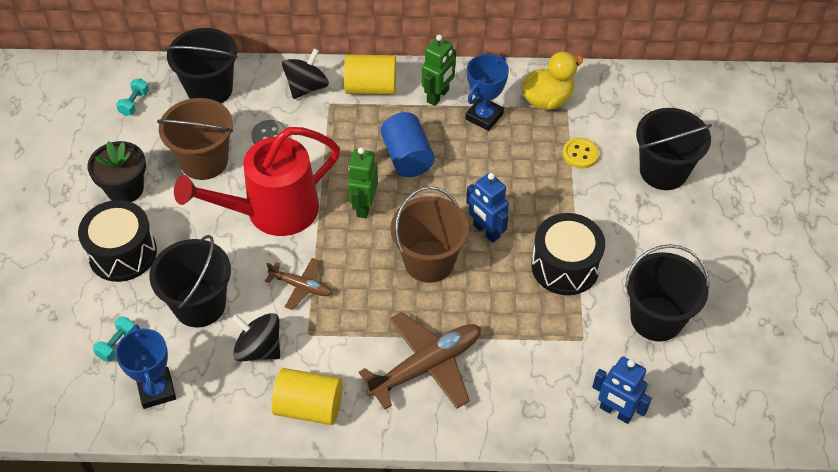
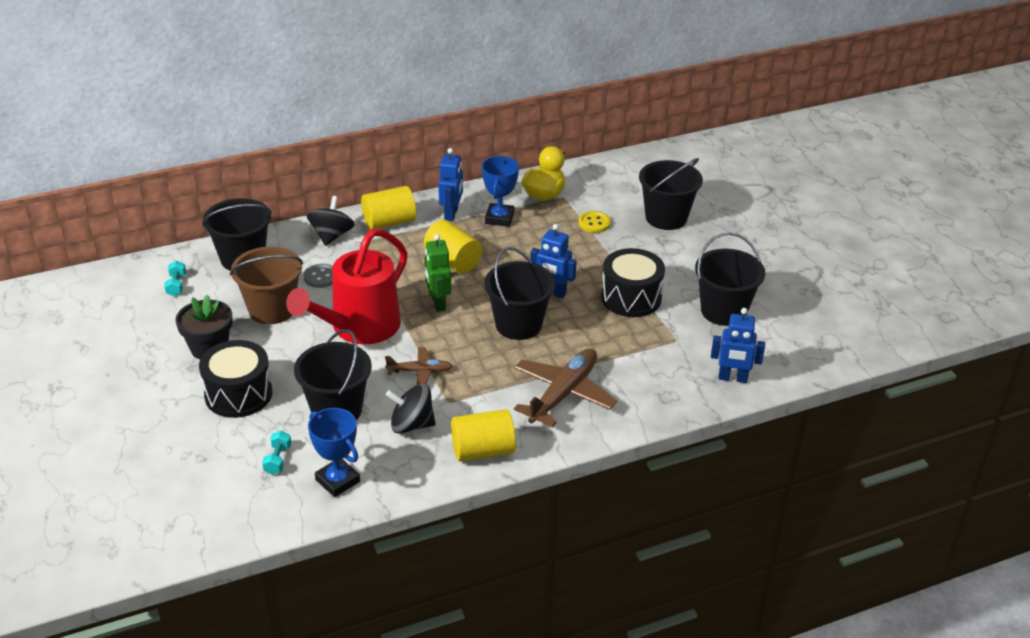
camera: 25 degrees left, 15 degrees down
(407, 157) = (453, 261): blue cylinder -> yellow cylinder
(429, 261) = (518, 325): brown bucket -> black bucket
(438, 96) = (451, 214): green robot -> blue robot

